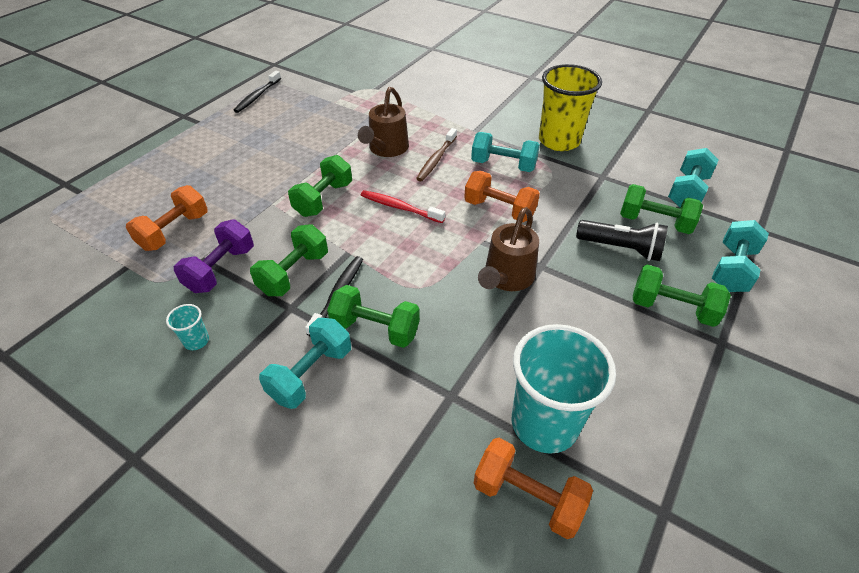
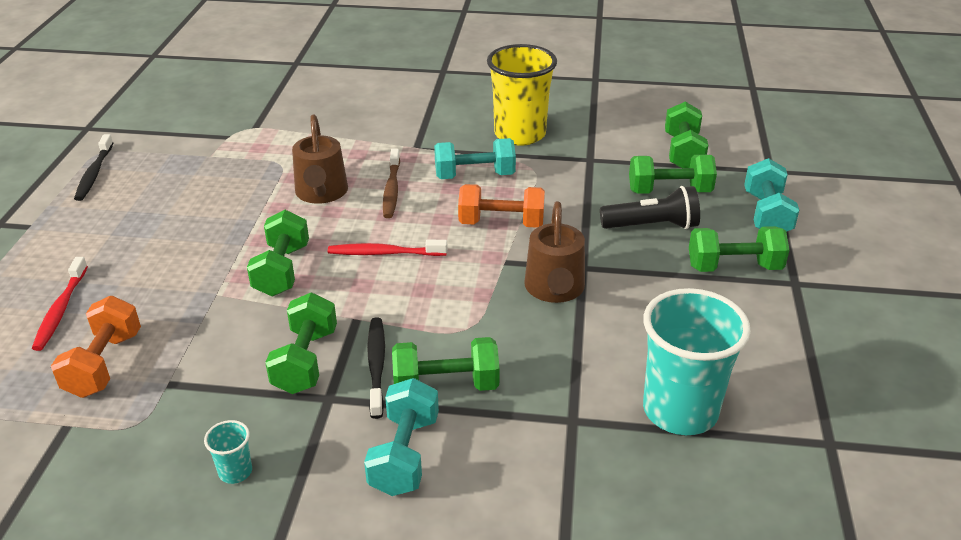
camera: 25 degrees left, 10 degrees down
(177, 185) = (61, 310): none -> red toothbrush
(221, 269) = (206, 386): purple dumbbell -> none
(527, 497) = (705, 479): orange dumbbell -> none
(687, 191) = (683, 152): turquoise dumbbell -> green dumbbell

